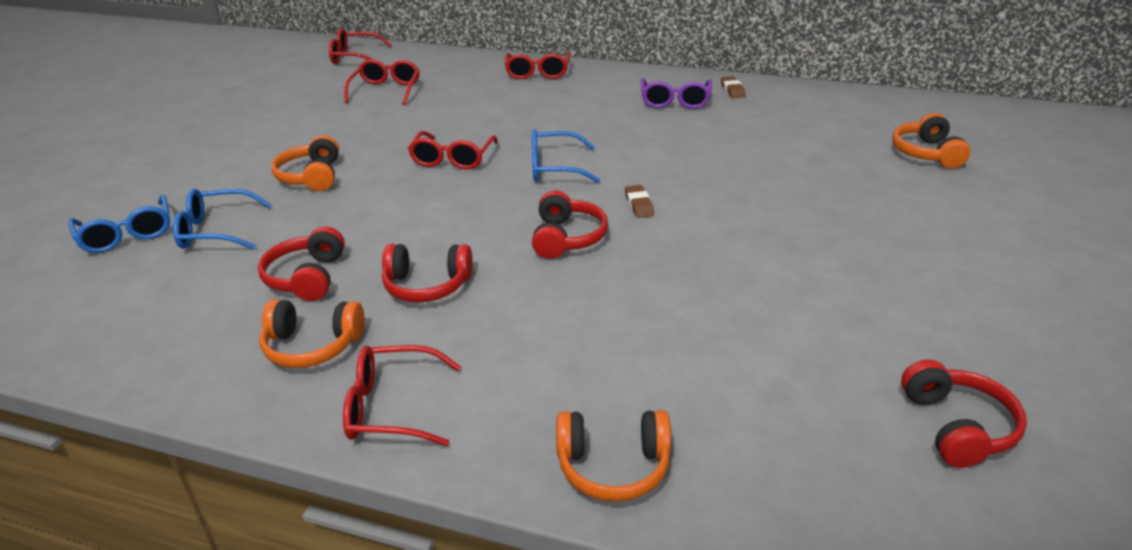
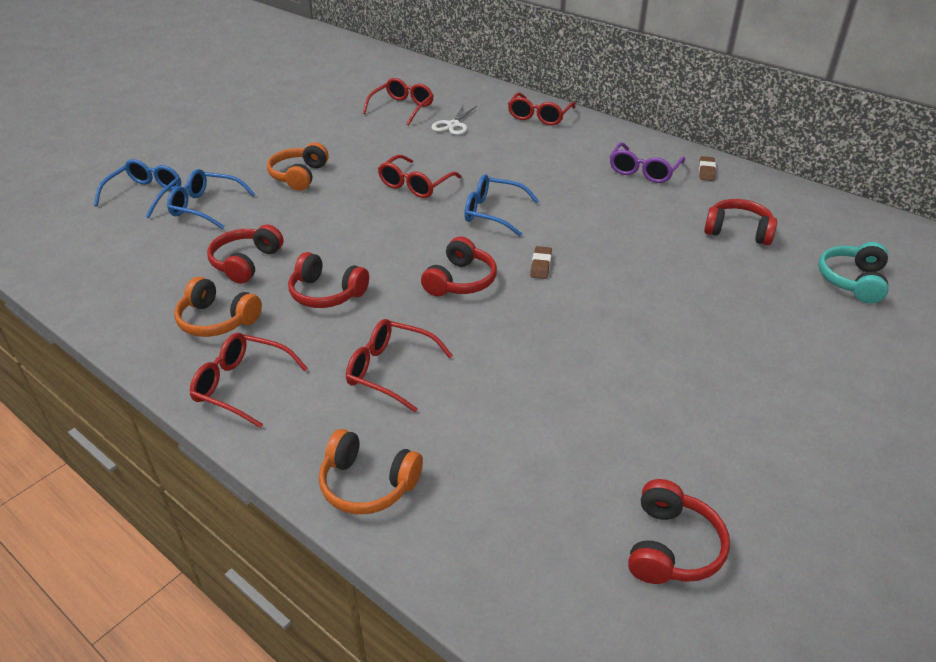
camera: 20 degrees right, 5 degrees up
(127, 235) = (146, 194): blue glasses -> blue glasses turned 150 degrees counterclockwise
(354, 57) = (396, 70): red glasses -> red glasses (390, 370)
(453, 96) = (453, 125): none -> white scissors
(799, 134) = (738, 231): none -> red headphones
(926, 153) = (852, 281): orange headphones -> turquoise headphones

